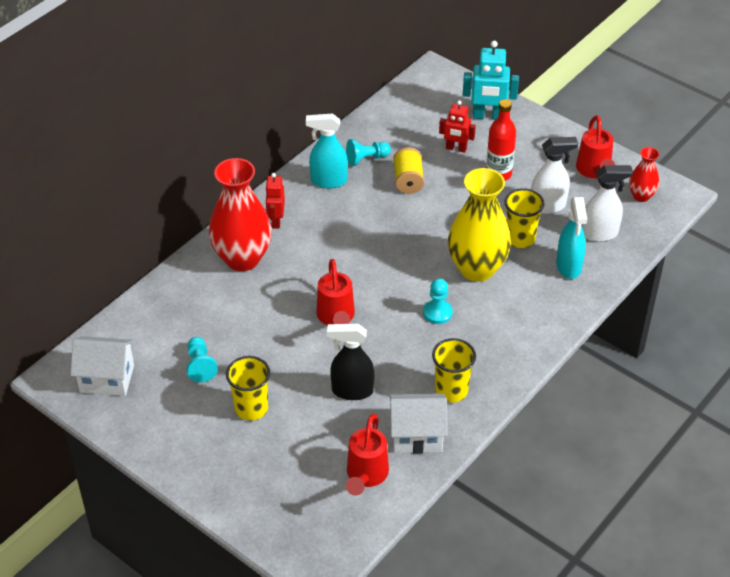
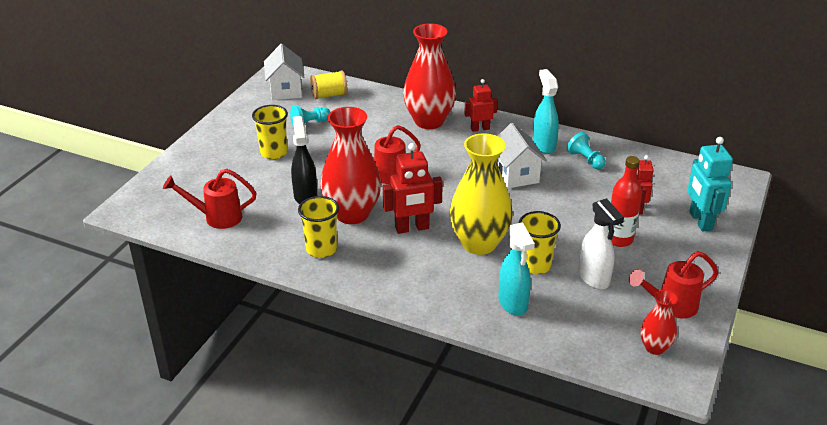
camera: 75 degrees right, 10 degrees down
(398, 356) = (352, 214): none -> red vase
(408, 181) = (572, 187): yellow spool -> yellow spool (329, 95)
(417, 436) = (265, 237): white house -> white house (516, 174)
(437, 313) = (412, 228): turquoise pawn -> red robot
(568, 266) = (513, 303): turquoise spray bottle -> turquoise spray bottle turned 90 degrees counterclockwise
(599, 234) = (574, 321): white spray bottle -> none

